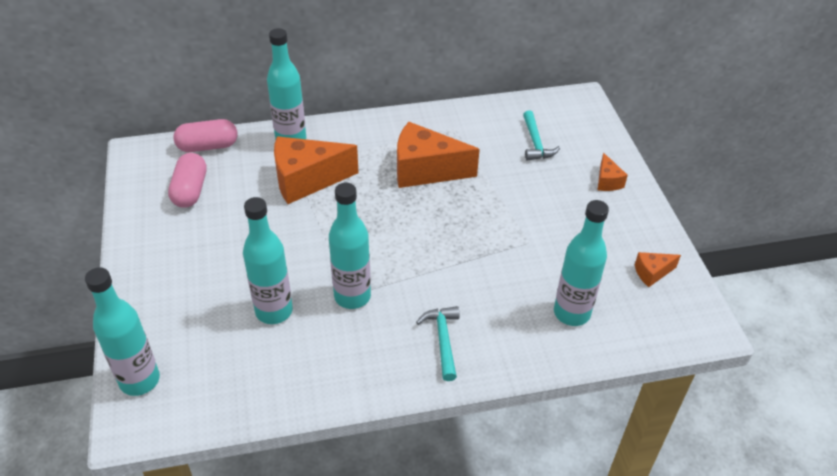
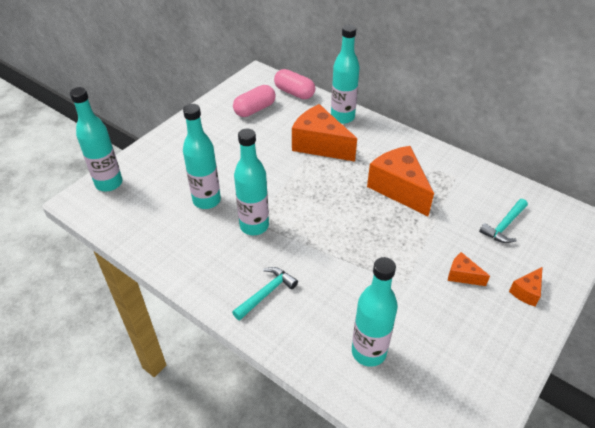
camera: 50 degrees right, 0 degrees up
(652, 273) = (469, 381): orange cheese -> orange cheese (462, 275)

